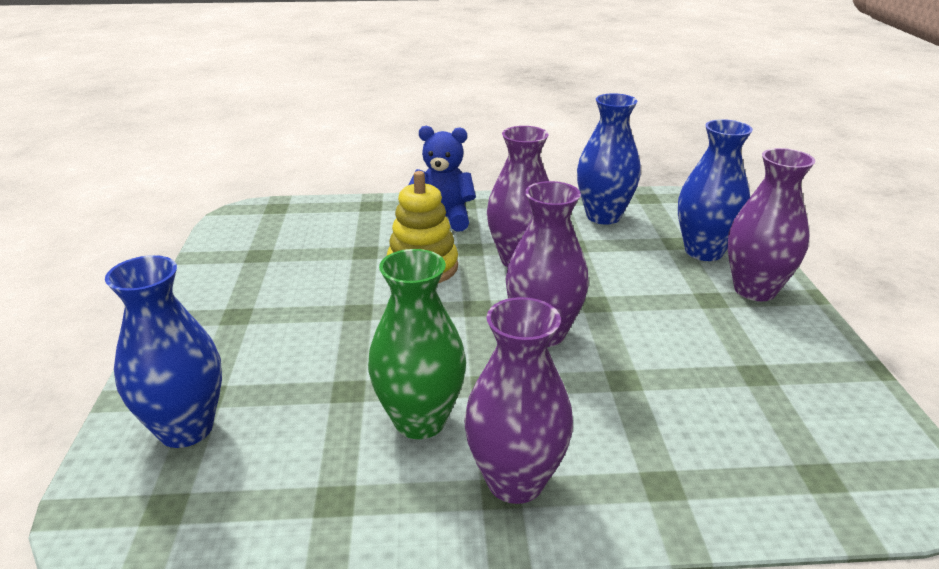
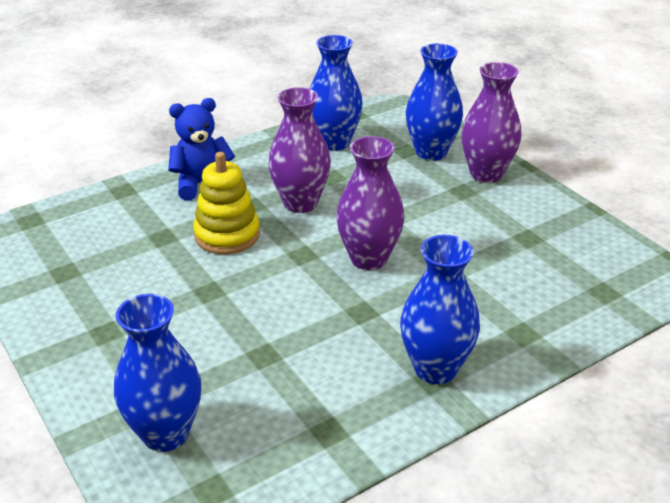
camera: 30 degrees left, 5 degrees up
(420, 421) = (338, 355): green vase -> none
(515, 481) = (435, 369): purple vase -> blue vase

